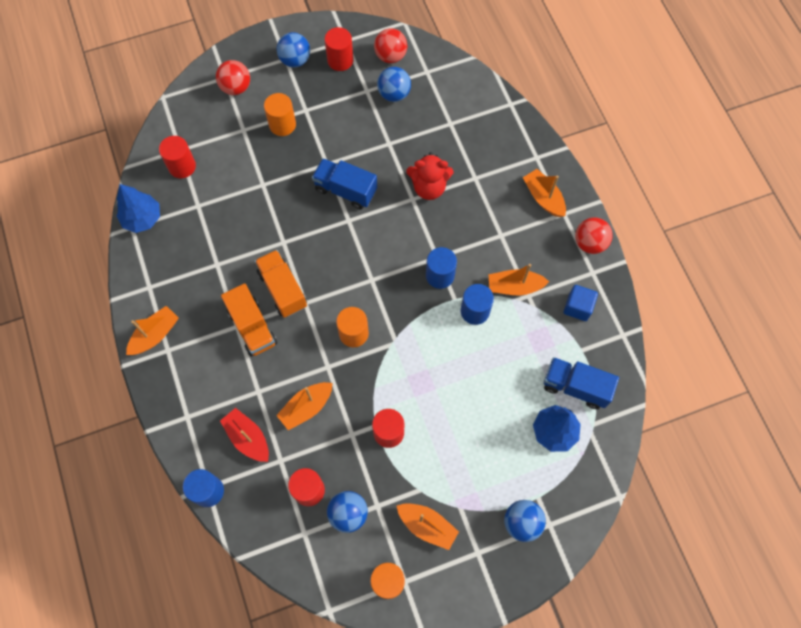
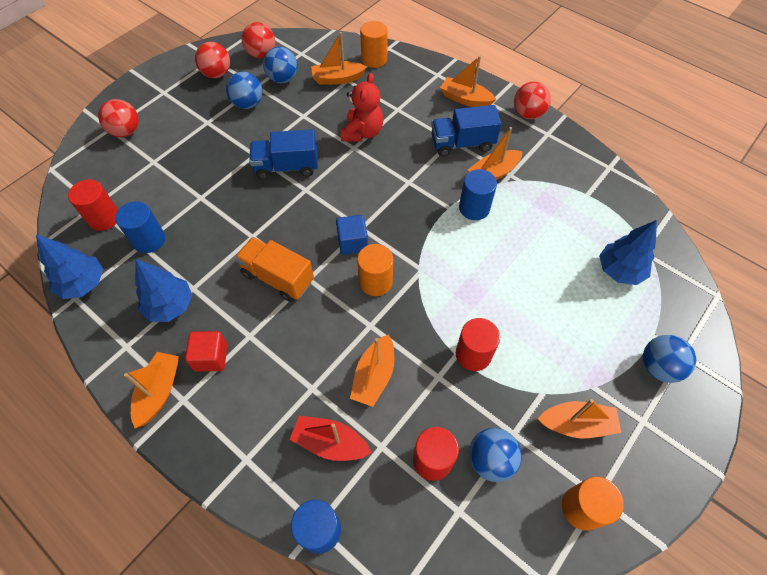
camera: 30 degrees left, 10 degrees down
(194, 271) = (170, 306): none -> blue tree
(202, 328) = (211, 357): none -> red cube
(252, 327) = (267, 328): orange truck -> none
(282, 124) = (191, 142): orange cylinder -> orange cylinder (374, 59)
(295, 60) = (173, 89): blue ball -> blue ball (248, 104)
(340, 60) = (217, 74): red cylinder -> red ball
(429, 187) = (362, 132): red teddy bear -> red teddy bear turned 45 degrees counterclockwise
(440, 275) = (422, 195): blue cylinder -> blue cylinder (149, 240)
(442, 117) = (337, 79): none -> orange boat
(575, 387) = (606, 225): blue truck -> blue truck (462, 144)
(578, 307) = (557, 164): blue cube -> blue cube (352, 242)

